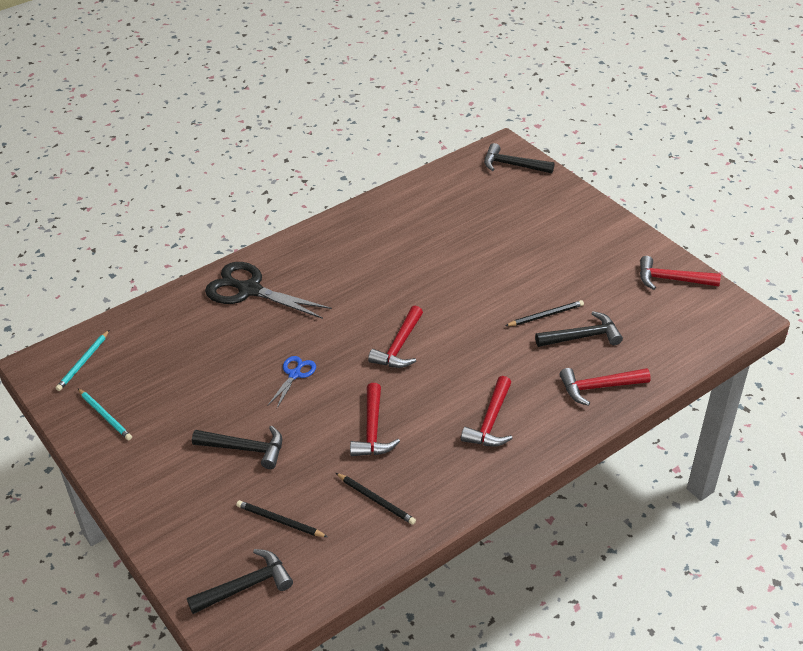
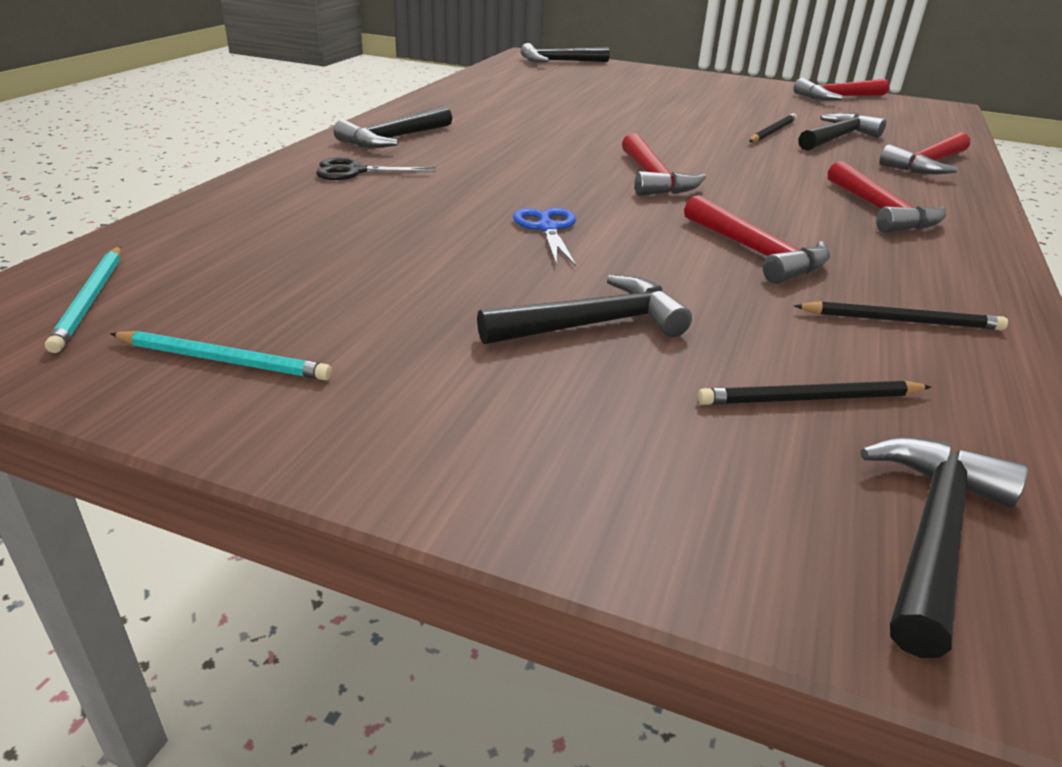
camera: 35 degrees left, 10 degrees down
(249, 290) = (355, 171): black scissors -> black scissors, size x0.51
(297, 258) = (394, 139): none -> black hammer

